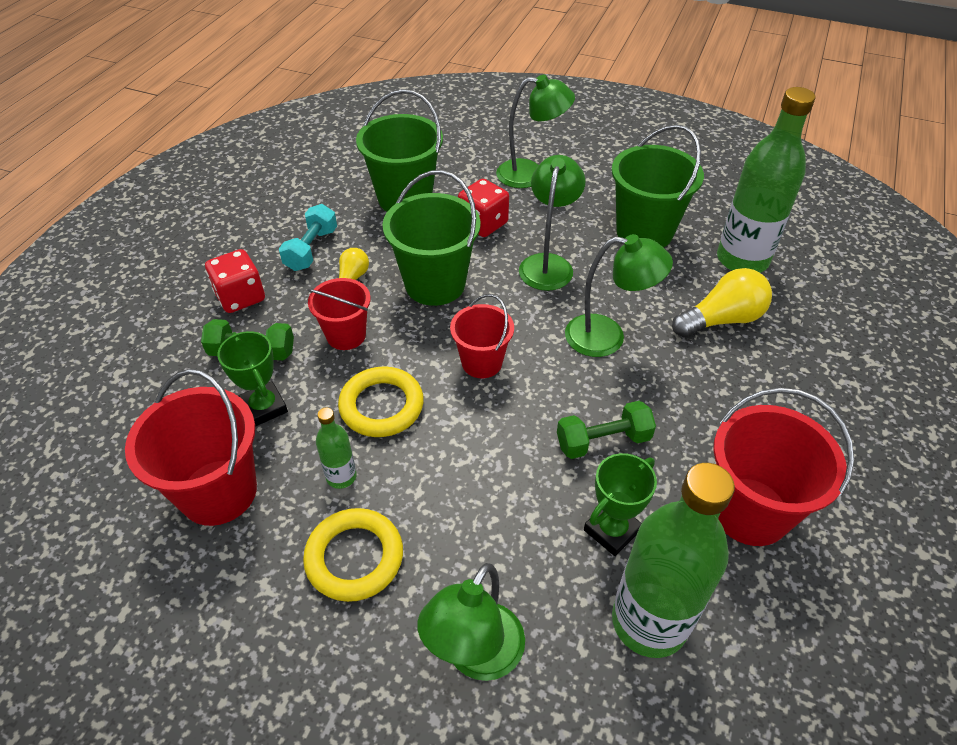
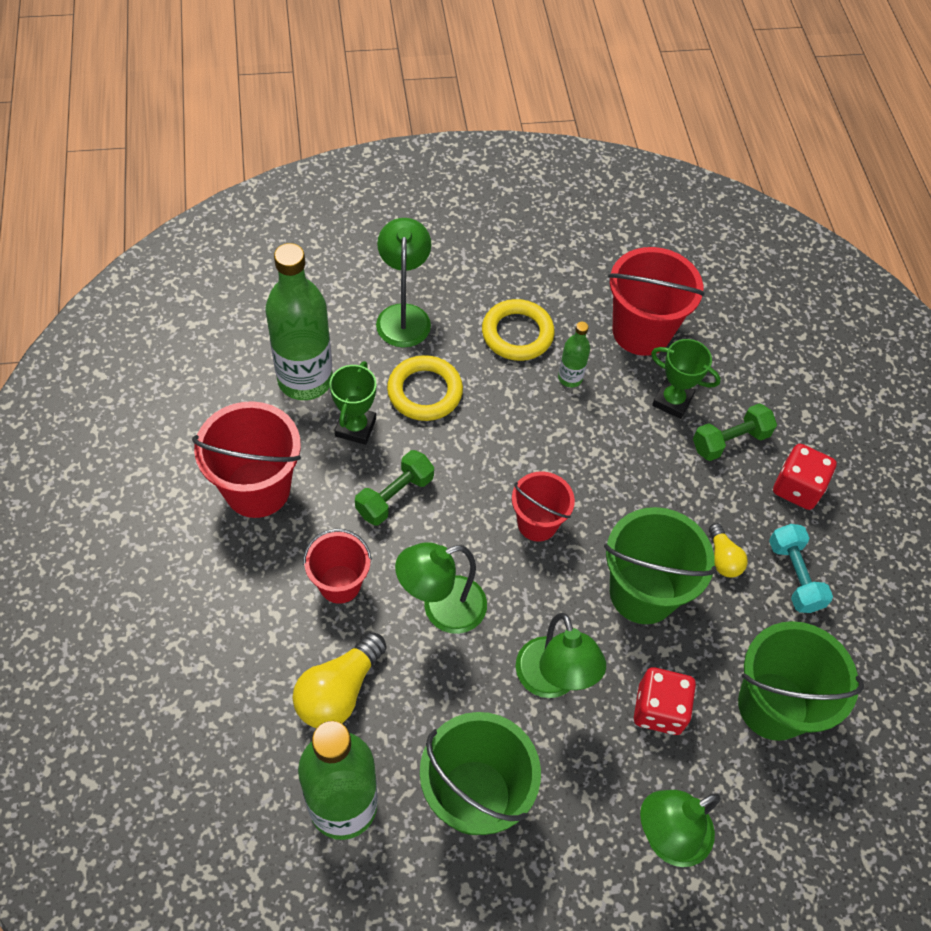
camera: 145 degrees right, 10 degrees up
(346, 335) = (671, 494): red bucket -> red bucket (340, 584)
(381, 406) = (587, 444): yellow ring -> yellow ring (425, 392)

